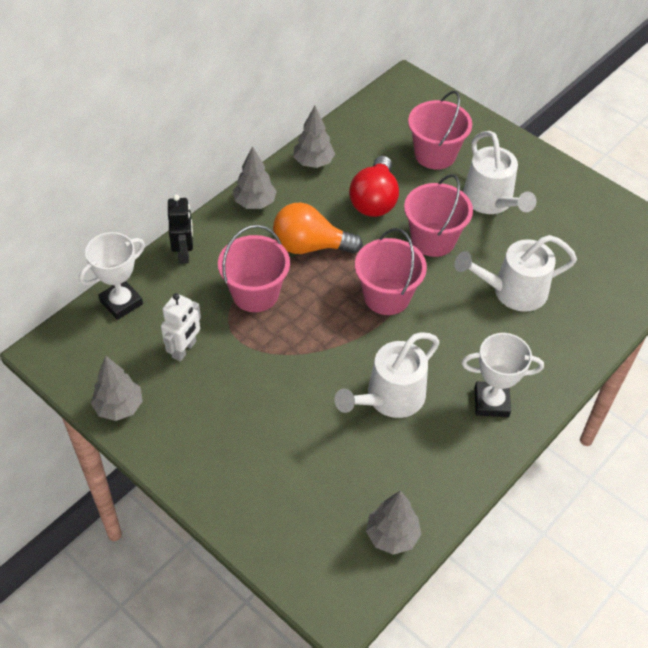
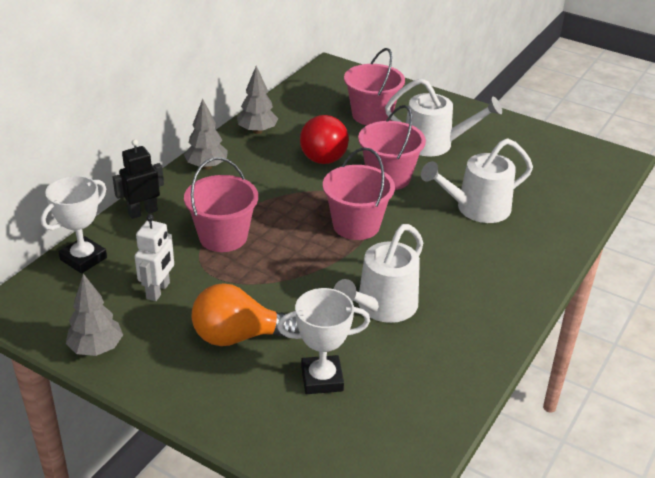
camera: 10 degrees left, 15 degrees down
(184, 253) = (143, 212): black robot -> black robot turned 105 degrees counterclockwise
(310, 246) = (270, 194): orange light bulb -> orange light bulb (238, 336)
(392, 536) = (418, 426): grey tree -> none
(491, 201) = (434, 144): white watering can -> white watering can turned 45 degrees counterclockwise
(491, 402) = (484, 298): white trophy -> white trophy (322, 379)

